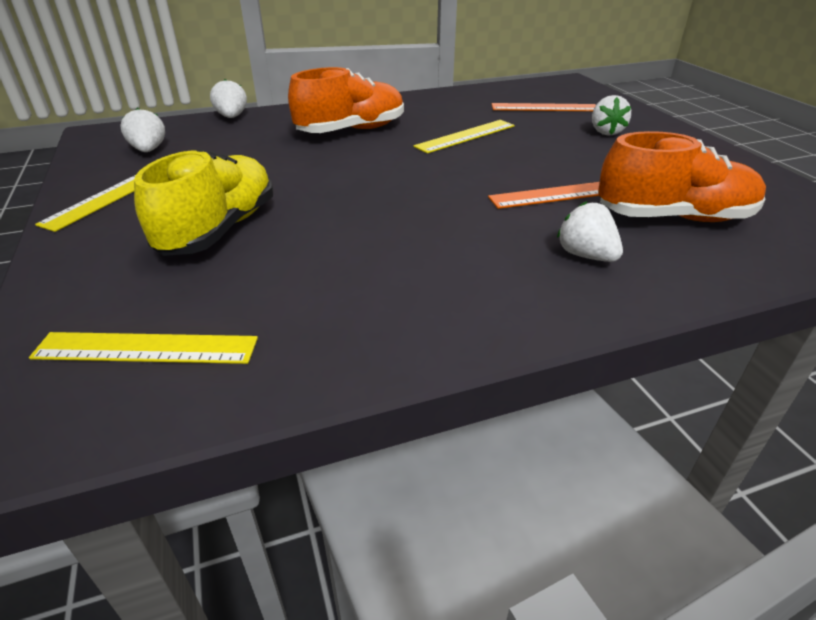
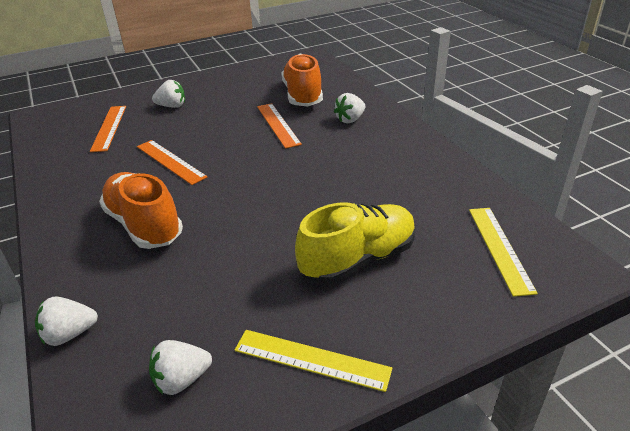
camera: 95 degrees left, 0 degrees up
(219, 229) = (358, 259): yellow shoe -> yellow shoe turned 135 degrees clockwise
(465, 136) = (170, 161): yellow ruler -> orange ruler

